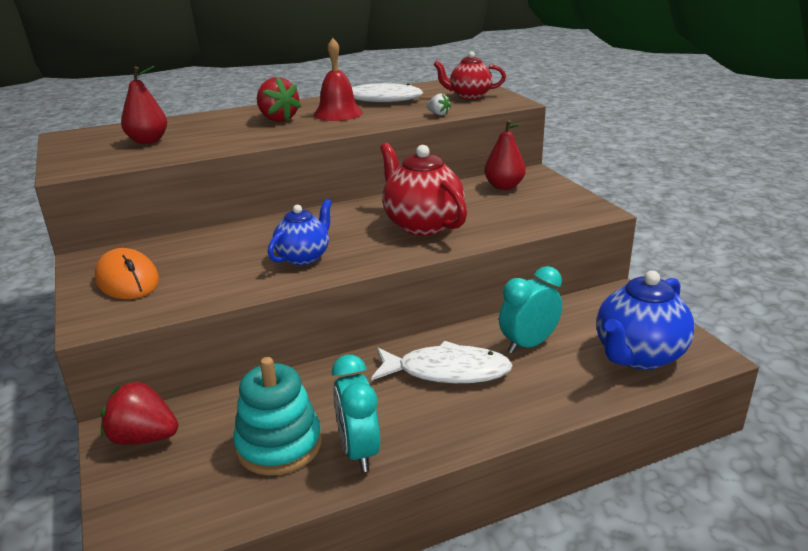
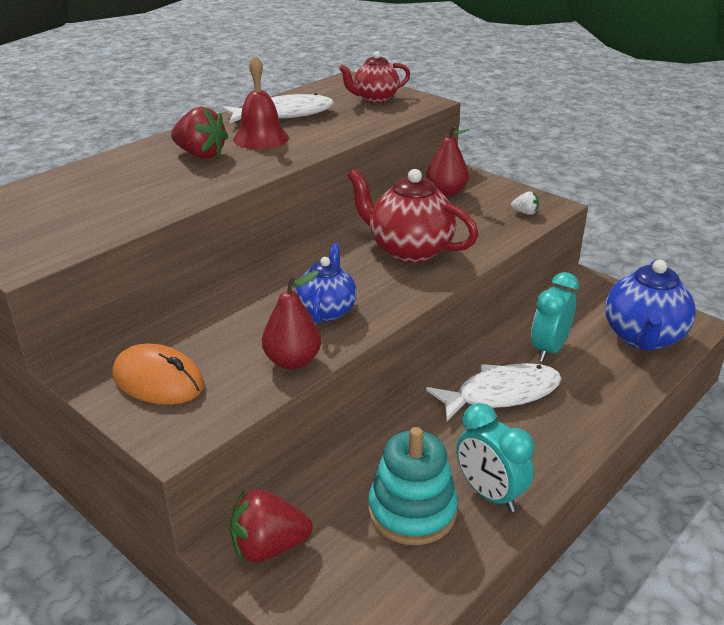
camera: 25 degrees left, 5 degrees up
(148, 141) = (76, 207): red pear -> red pear (292, 361)
(438, 114) = (369, 126): white strawberry -> white strawberry (525, 213)

